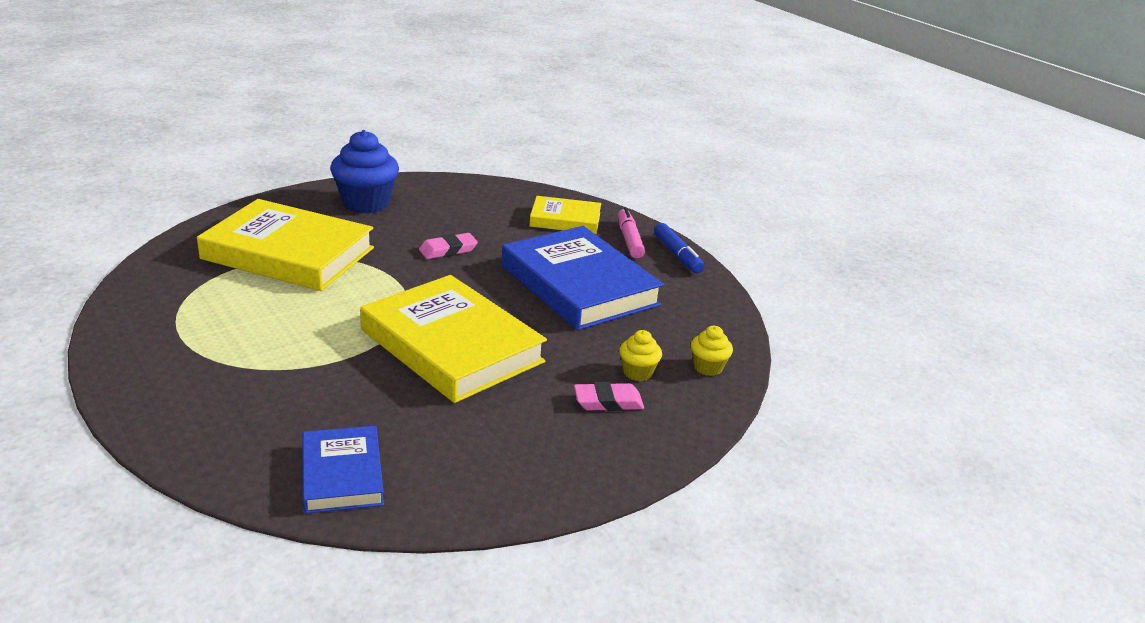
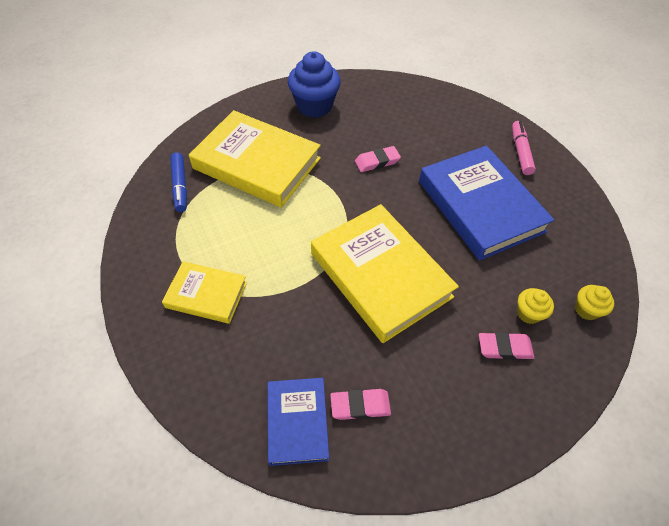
camera: 10 degrees right, 25 degrees up
(425, 457) = (360, 405): none -> pink eraser
(565, 220) = (468, 127): yellow book -> yellow book (206, 295)
(677, 255) = (560, 171): blue marker -> blue marker (180, 186)

